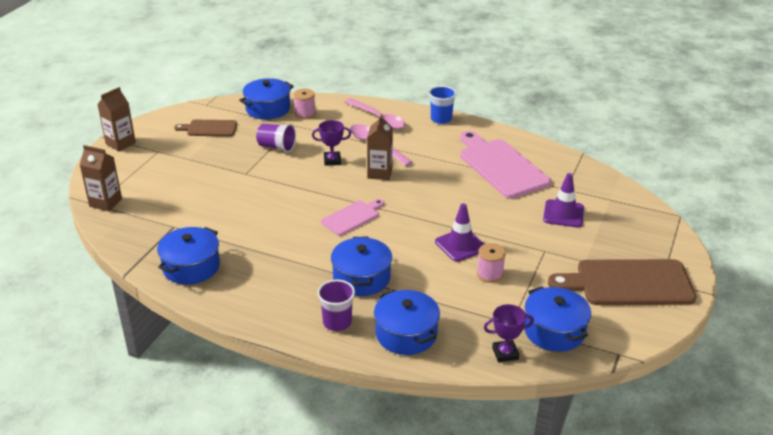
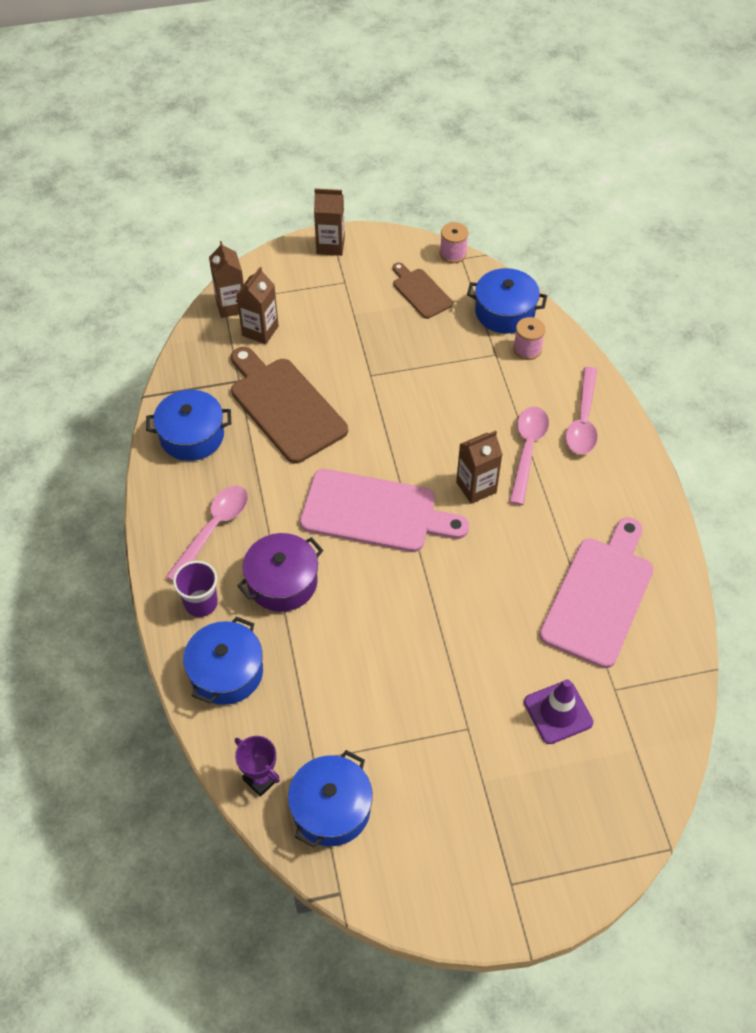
camera: 55 degrees right, 20 degrees up
(146, 200) = (260, 331): none -> brown carton
(276, 147) = (440, 368): purple cup -> none
(283, 290) = (213, 529): none -> pink spoon
(332, 160) = (460, 431): purple trophy -> none
(352, 217) = (375, 512): pink cutting board -> pink cutting board, size x1.84
(361, 278) = (282, 582): blue pot -> purple pot
(441, 119) = (644, 479): blue cup -> none
(460, 245) = (409, 639): purple traffic cone -> none
(490, 274) = (380, 695): pink spool -> pink spool (453, 254)
(628, 283) = (476, 848): brown cutting board -> brown cutting board (285, 406)

